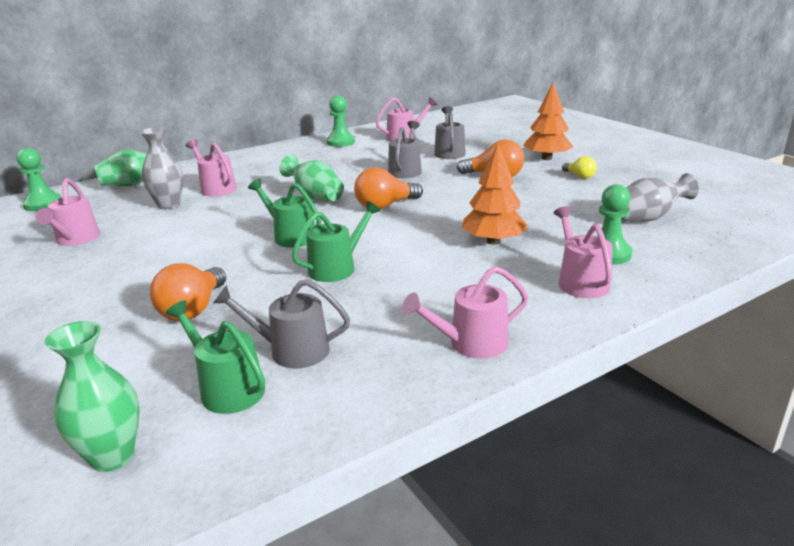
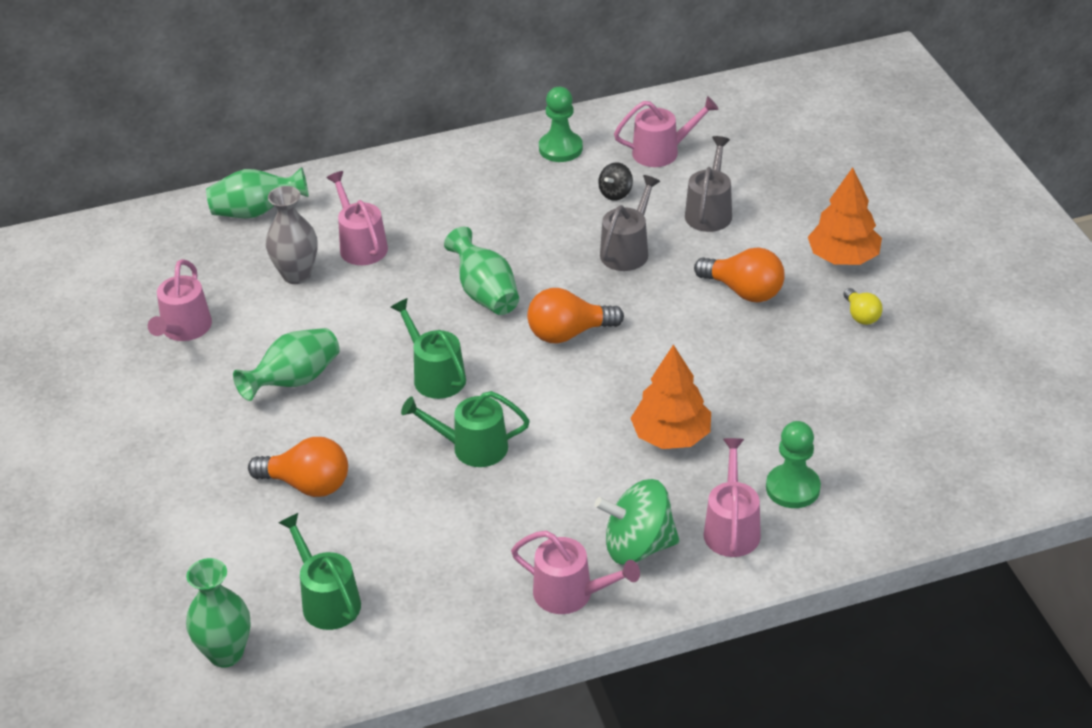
camera: 15 degrees right, 15 degrees up
(43, 204) = (140, 239): green pawn -> none
(173, 253) = (294, 381): none -> green vase
(193, 309) = (307, 484): orange light bulb -> orange light bulb turned 105 degrees counterclockwise
(292, 350) = (395, 565): grey watering can -> none
(336, 268) = (472, 447): green watering can -> green watering can turned 150 degrees counterclockwise
(385, 152) = (615, 193): none -> black spinning top
(471, 343) = (570, 594): pink watering can -> pink watering can turned 150 degrees counterclockwise
(511, 303) = (638, 546): none -> green spinning top
(647, 218) = (887, 430): grey vase -> none

